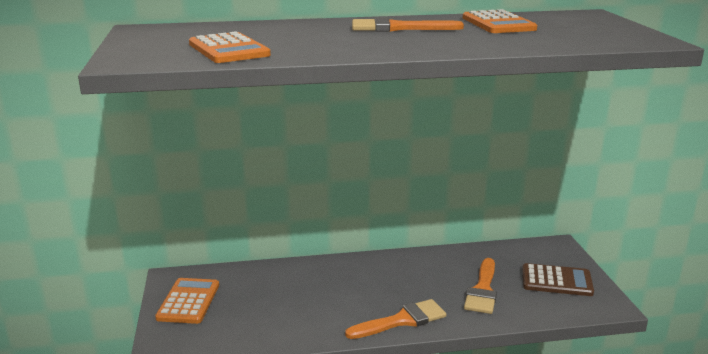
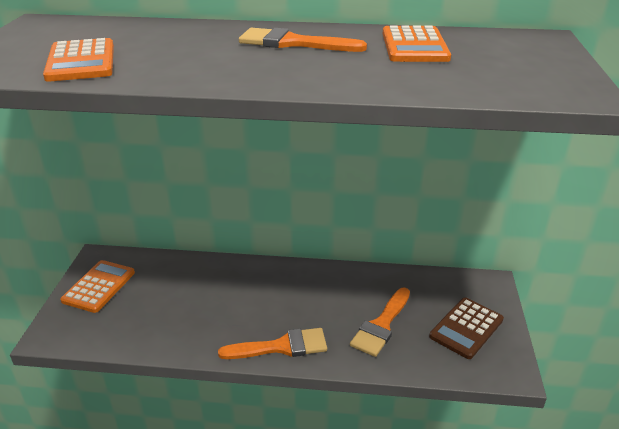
camera: 15 degrees right, 10 degrees up
(556, 281) = (466, 328): brown calculator -> brown calculator turned 105 degrees clockwise

